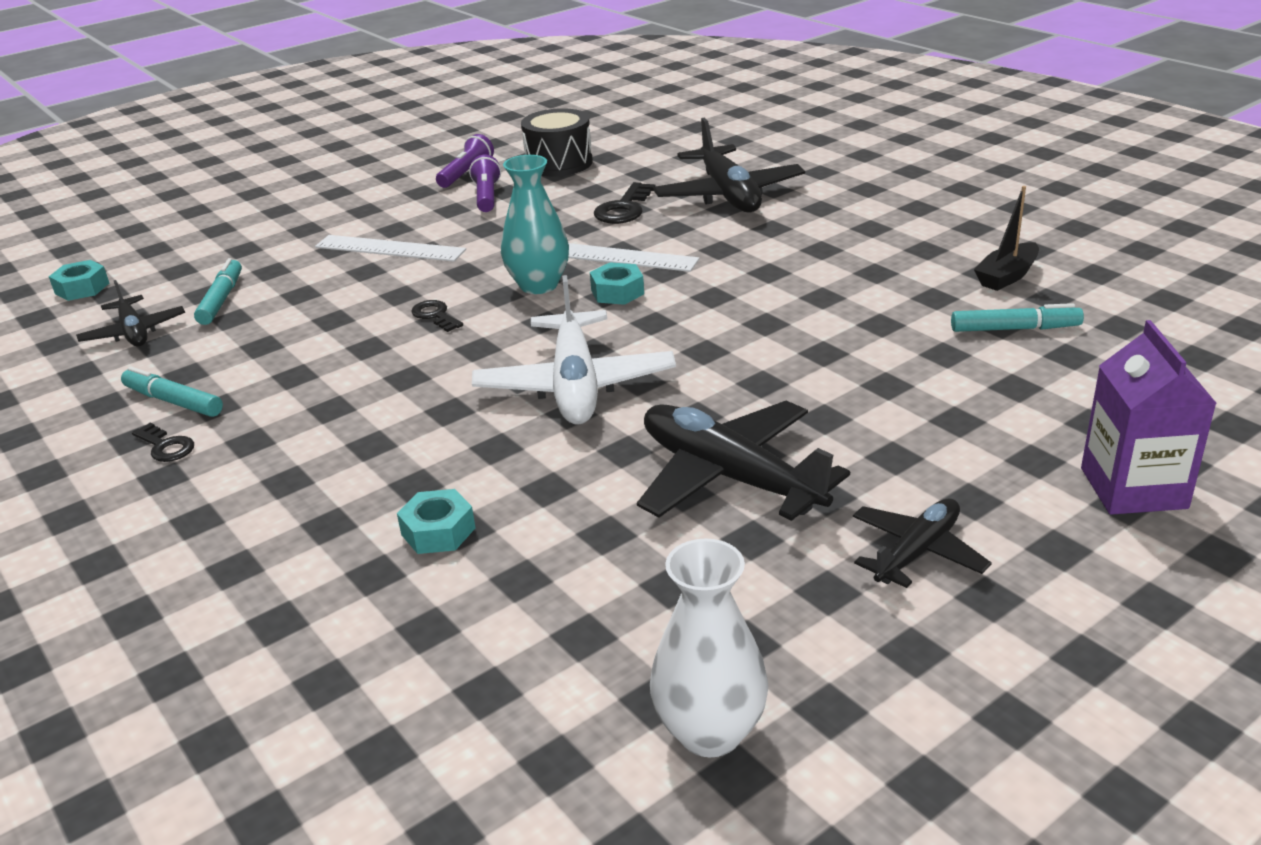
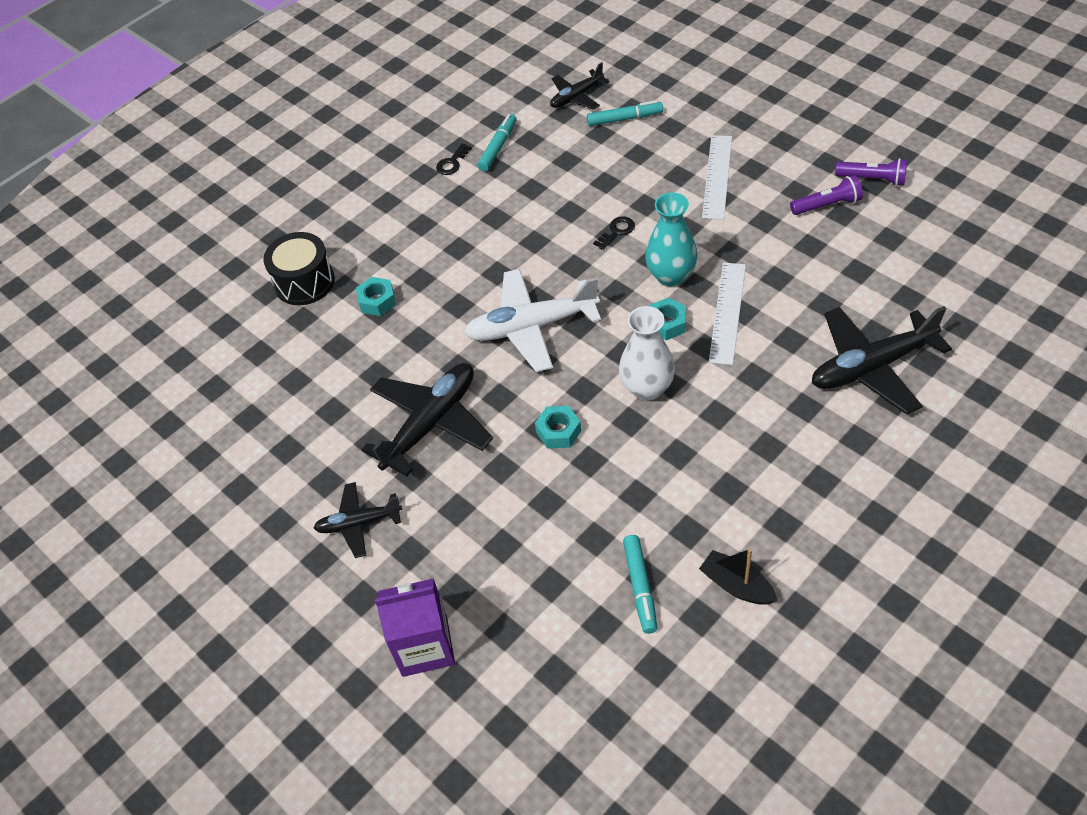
camera: 85 degrees right, 20 degrees up
(82, 288) = (631, 49): turquoise nut -> turquoise nut (558, 431)
(559, 163) = (914, 234): black drum -> black drum (304, 282)
(624, 209) = (822, 299): black key -> none
(710, 732) = (227, 442): white vase -> white vase (647, 388)
(917, 552) = (358, 523): black plane -> black plane turned 135 degrees clockwise

